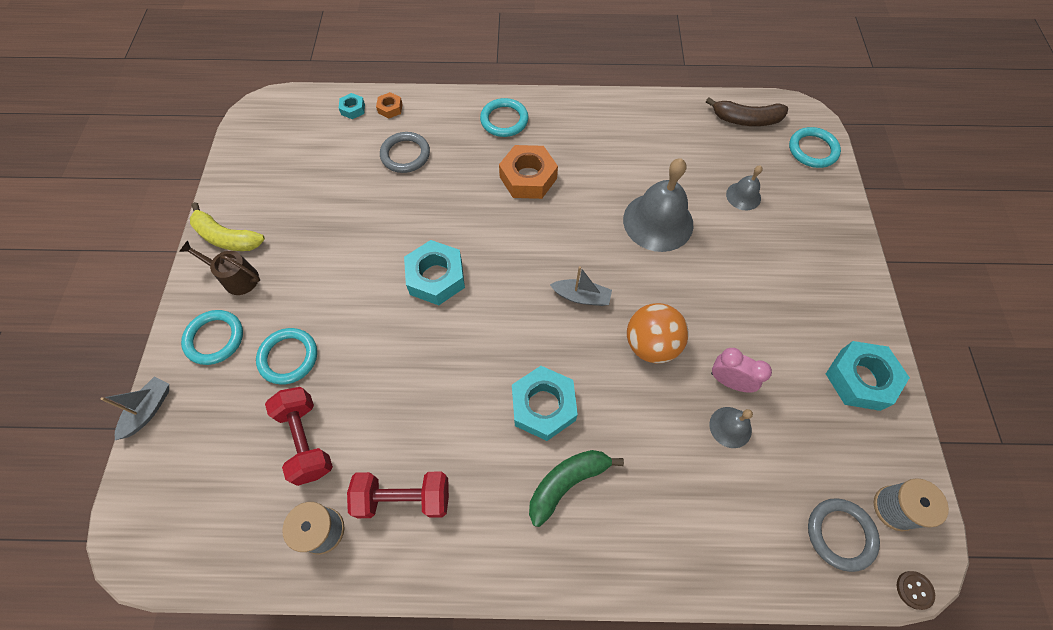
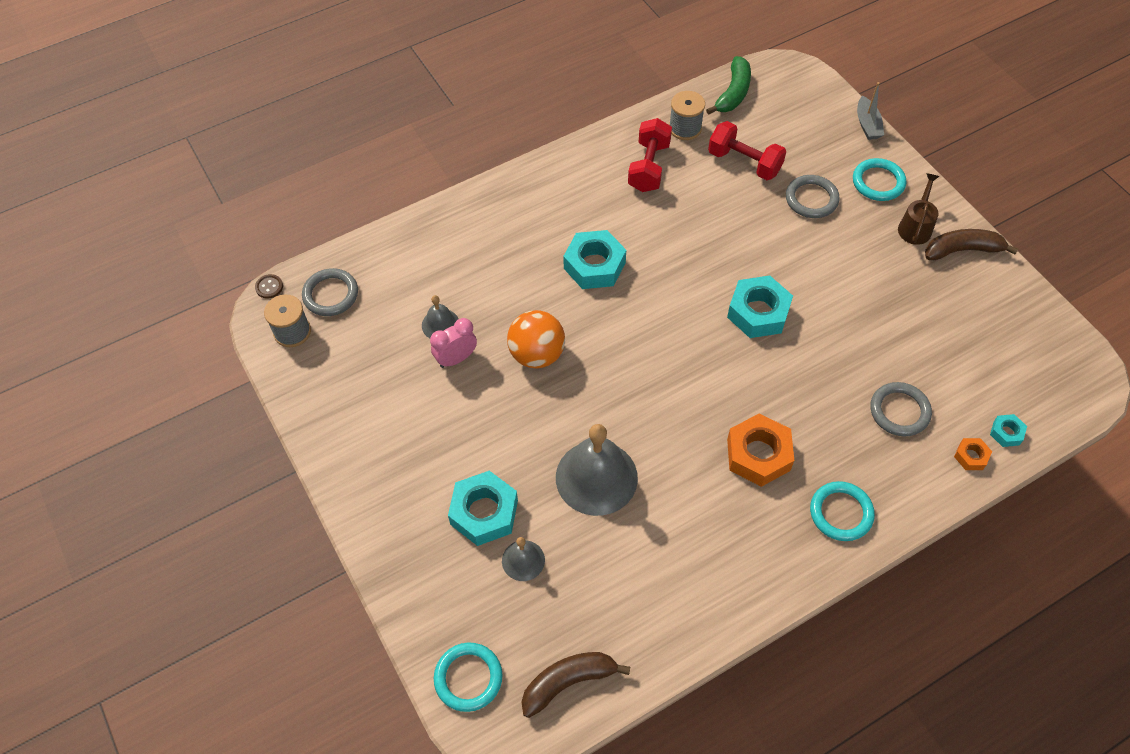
camera: 150 degrees right, 5 degrees down
(227, 237) = (962, 250): yellow banana -> brown banana
(236, 278) = (915, 226): brown watering can -> brown watering can turned 60 degrees counterclockwise
(288, 357) = (811, 199): turquoise ring -> grey ring
(404, 498) = (648, 167): red dumbbell -> red dumbbell turned 45 degrees counterclockwise
(567, 483) = (544, 228): green banana -> green banana (733, 93)
(581, 297) = (622, 363): grey boat -> none
(729, 381) = (456, 358): pink clock -> pink clock turned 150 degrees clockwise
(860, 379) = (342, 419): turquoise nut -> turquoise nut (484, 512)

